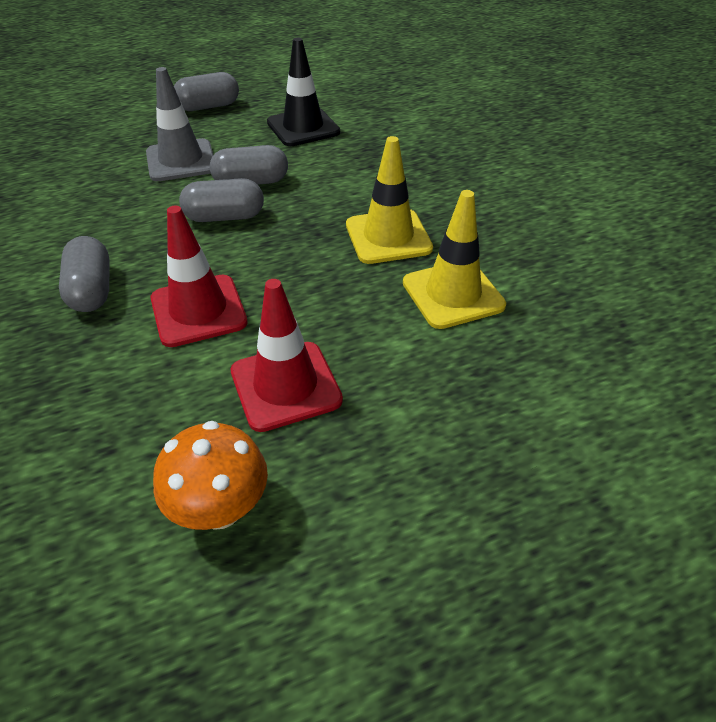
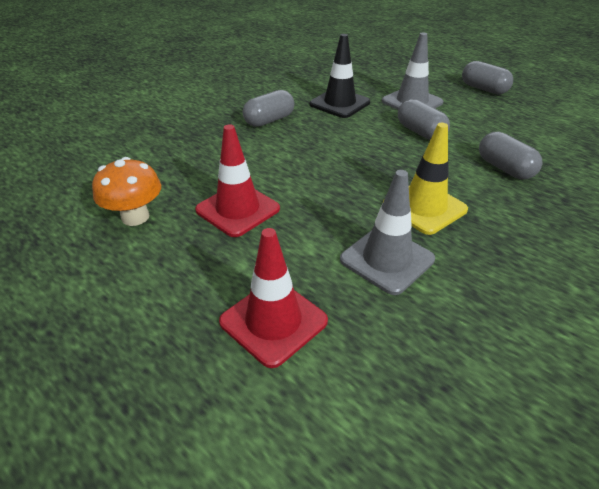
camera: 65 degrees right, 5 degrees down
(198, 311) = (279, 157): red traffic cone -> red traffic cone (273, 321)
(224, 217) = (373, 136): grey capsule -> grey capsule (504, 168)
(303, 127) = (513, 129): black traffic cone -> black traffic cone (339, 103)
(453, 294) = (387, 259): yellow traffic cone -> grey traffic cone

